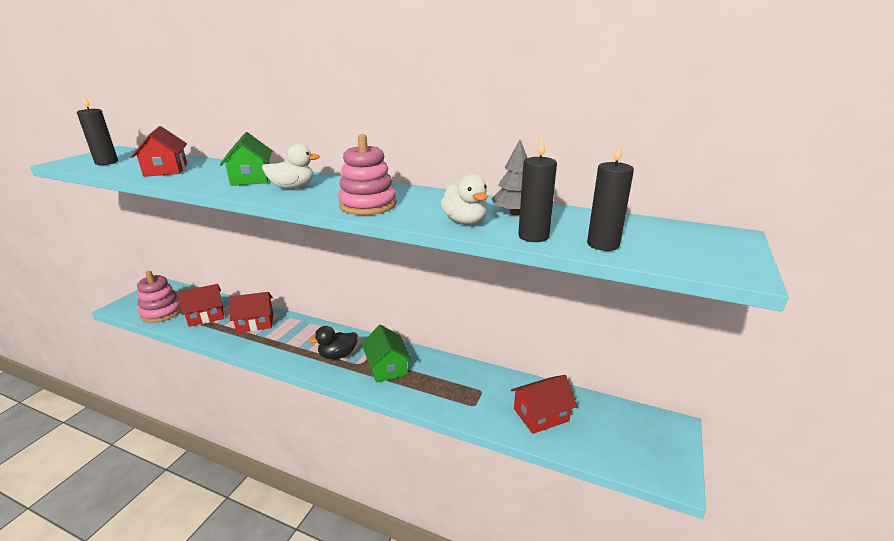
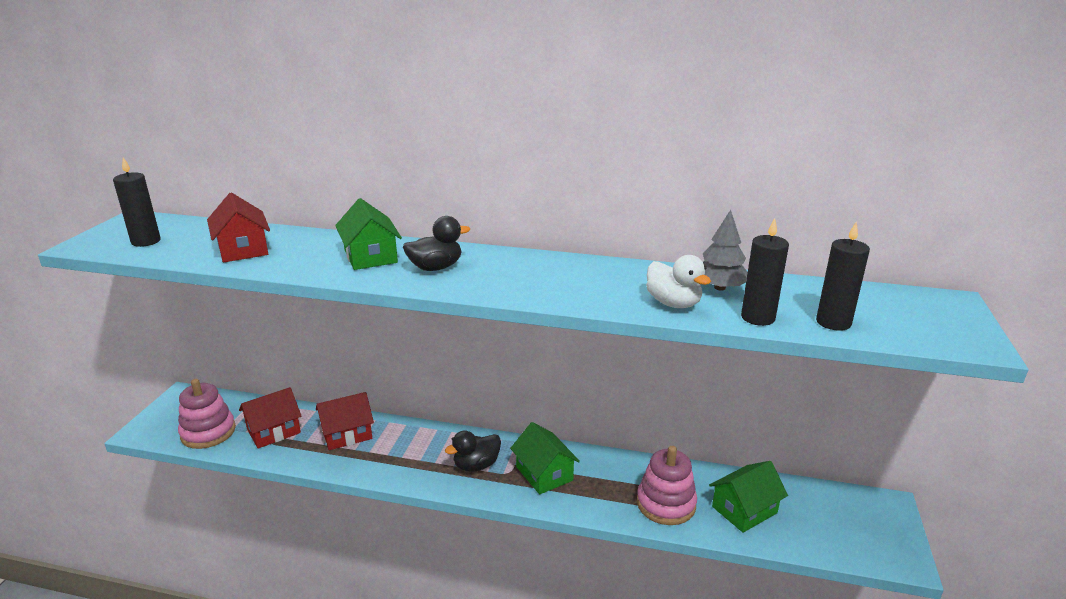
camera: 10 degrees left, 0 degrees up
(292, 187) = (435, 268): white duck -> black duck
(368, 205) = (547, 288): pink stacking toy -> pink stacking toy (666, 504)
(541, 415) = (744, 510): red house -> green house

